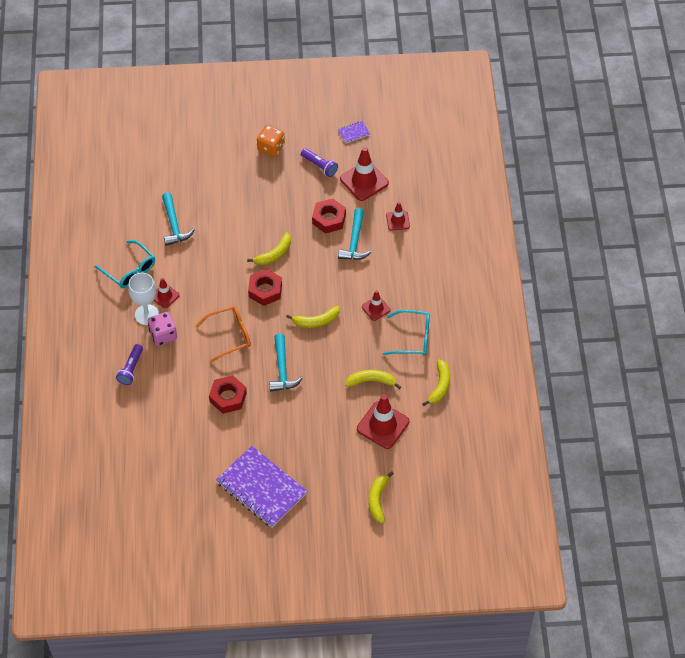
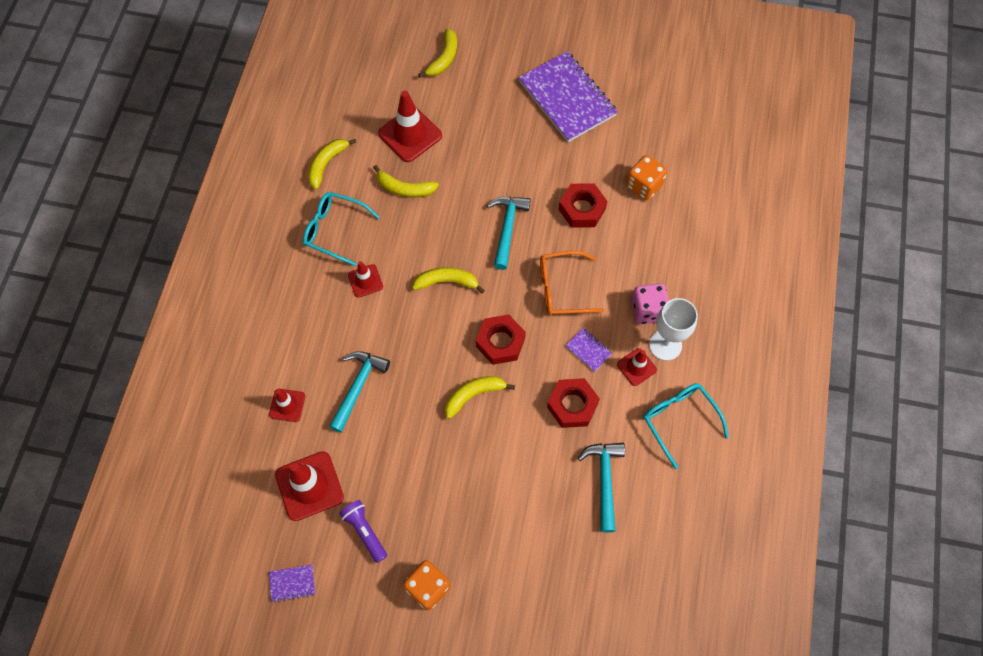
camera: 165 degrees left, 10 degrees up
(131, 369) = (696, 274): purple flashlight -> none
(182, 427) = (644, 185): none -> orange dice
(201, 299) = (588, 350): none -> purple notebook
(329, 219) = (381, 433): red nut -> red nut (572, 405)

